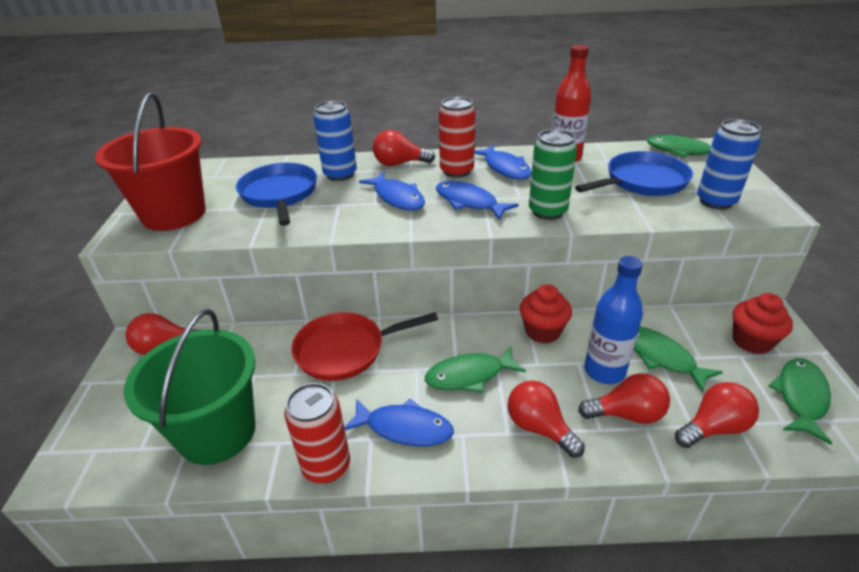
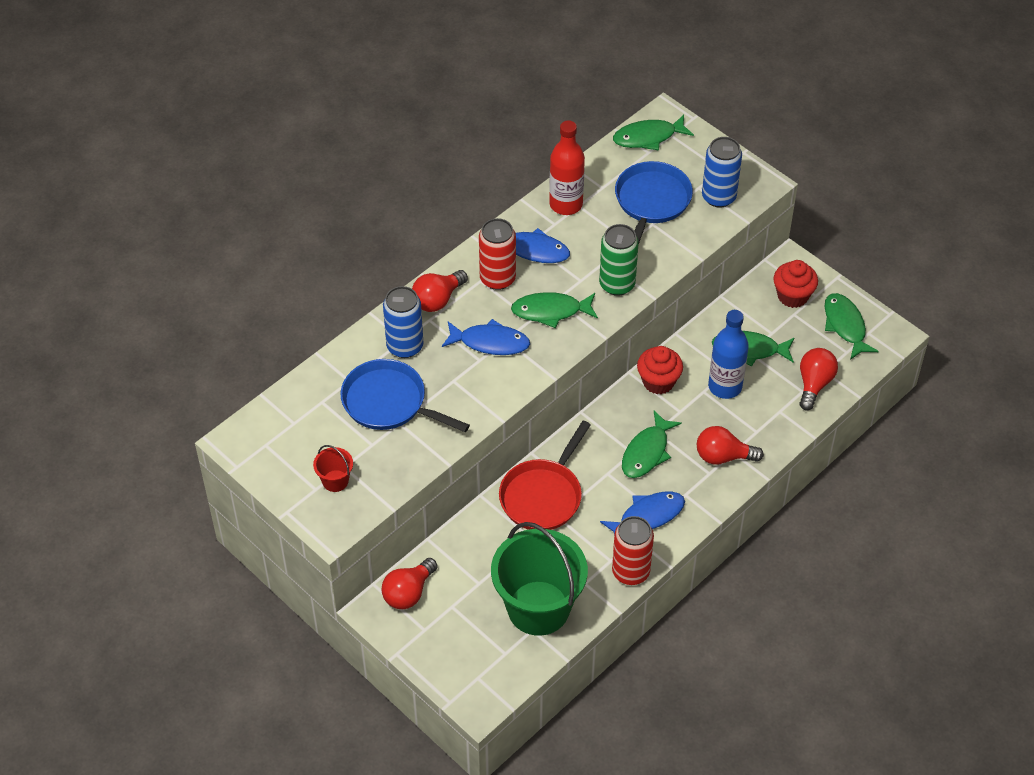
camera: 45 degrees left, 15 degrees up
(174, 214) = (335, 481): red bucket -> red bucket, size x0.41
(469, 202) = (551, 311): blue fish -> green fish
(626, 414) = (762, 410): red light bulb -> none

